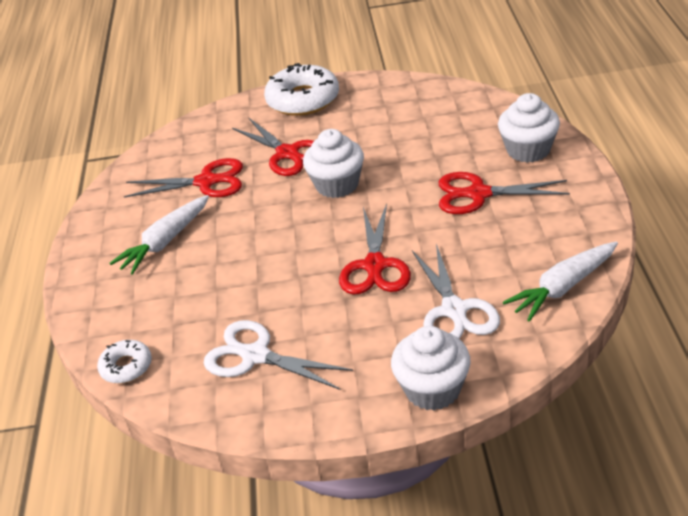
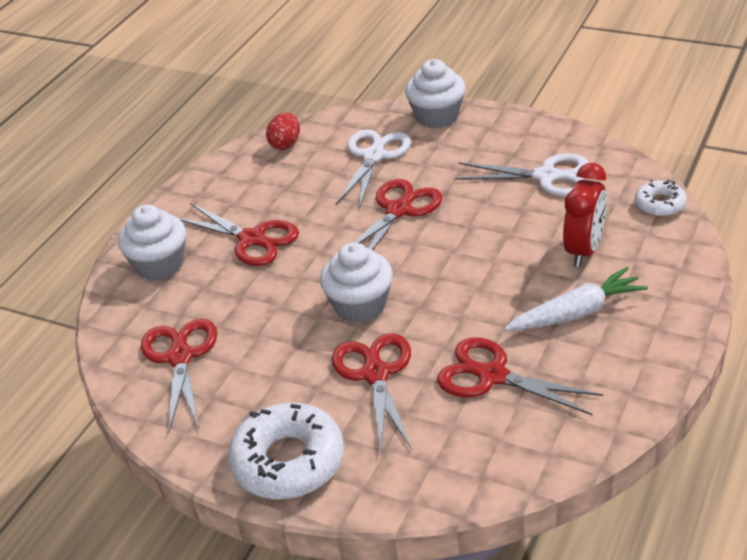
camera: 150 degrees left, 0 degrees up
(181, 293) = (584, 250): none -> red clock
(255, 356) = (546, 176): white scissors -> white scissors turned 45 degrees counterclockwise
(431, 112) = (180, 357): none -> red scissors
(563, 287) = (286, 144): white carrot -> red egg

